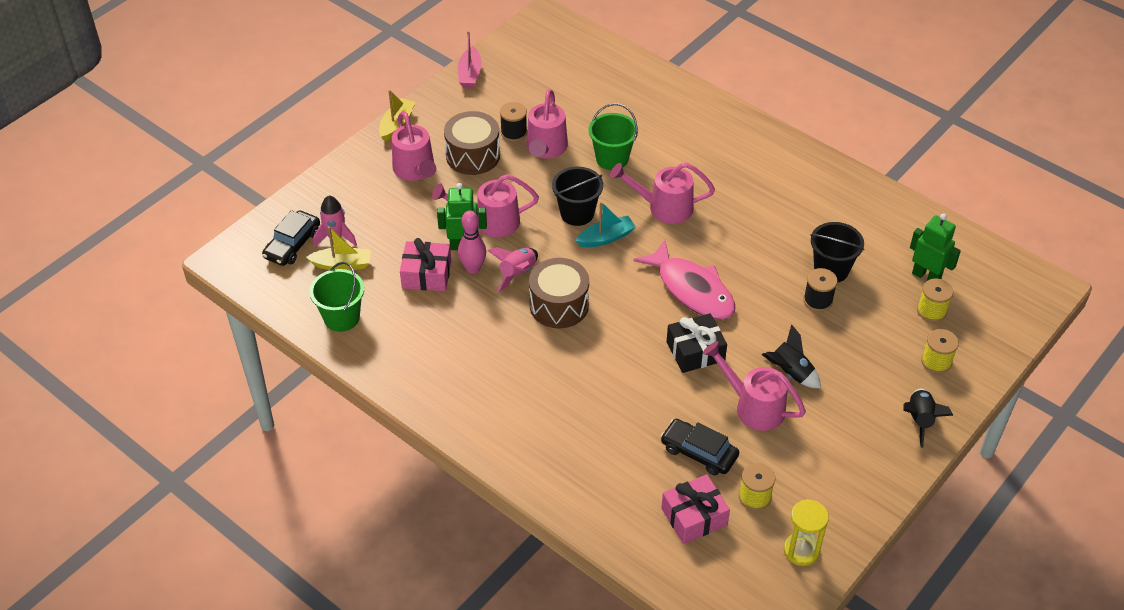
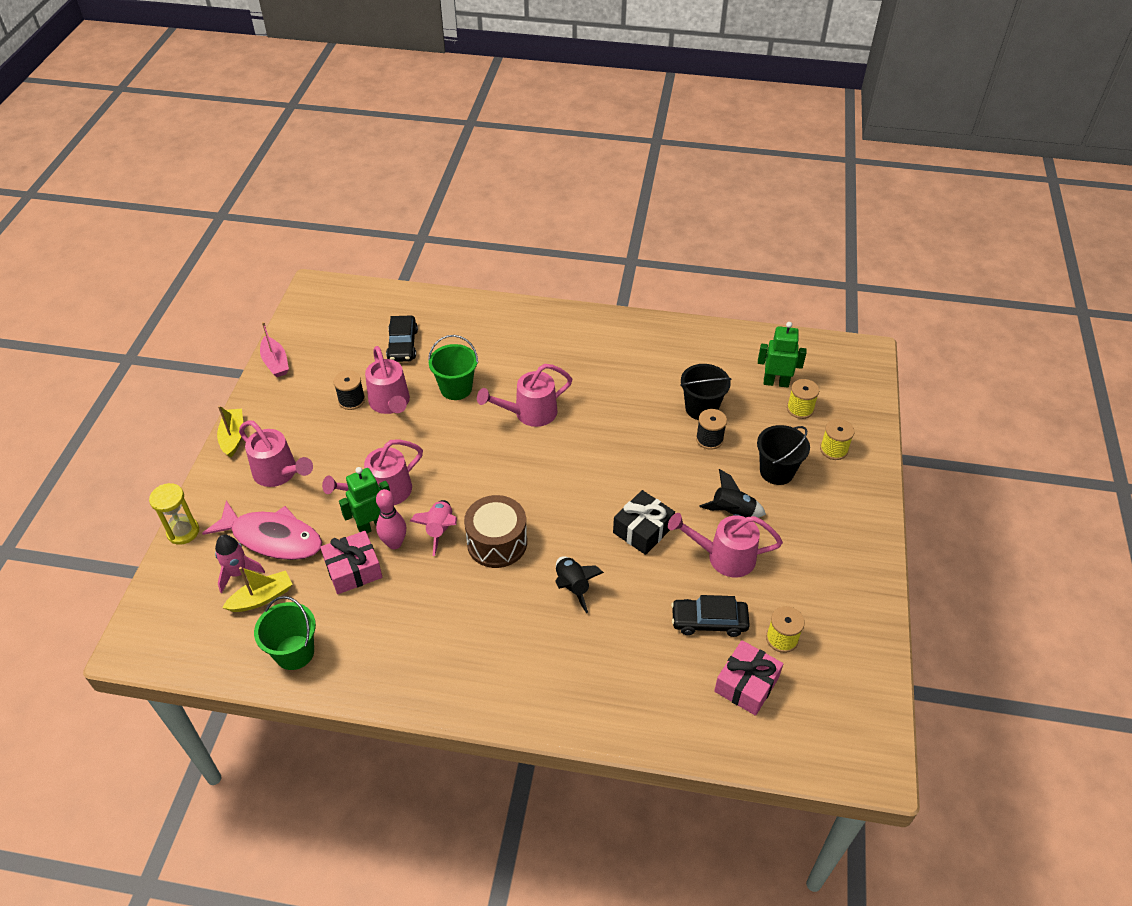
camera: 30 degrees left, 0 degrees up
(292, 244) = (197, 600): black car -> black car (402, 345)
(473, 155) = (326, 436): brown drum -> none
(577, 213) = (457, 450): black bucket -> black bucket (776, 471)
(606, 238) = (497, 461): turquoise boat -> none
(692, 289) = (602, 475): pink fish -> pink fish (272, 538)
(801, 550) = (852, 668): yellow hourglass -> yellow hourglass (183, 532)
(920, 420) = (857, 505): black rocket -> black rocket (573, 587)

